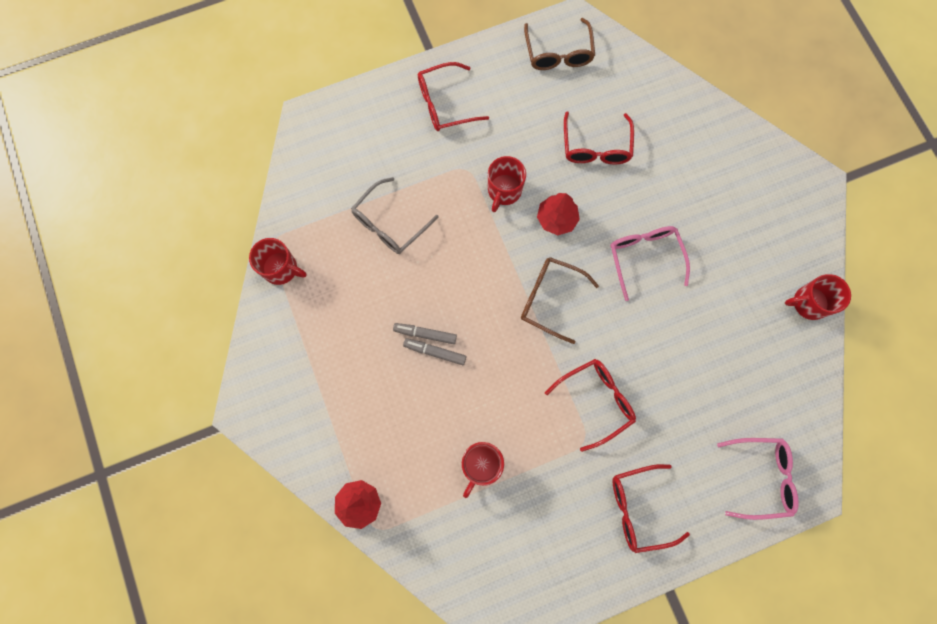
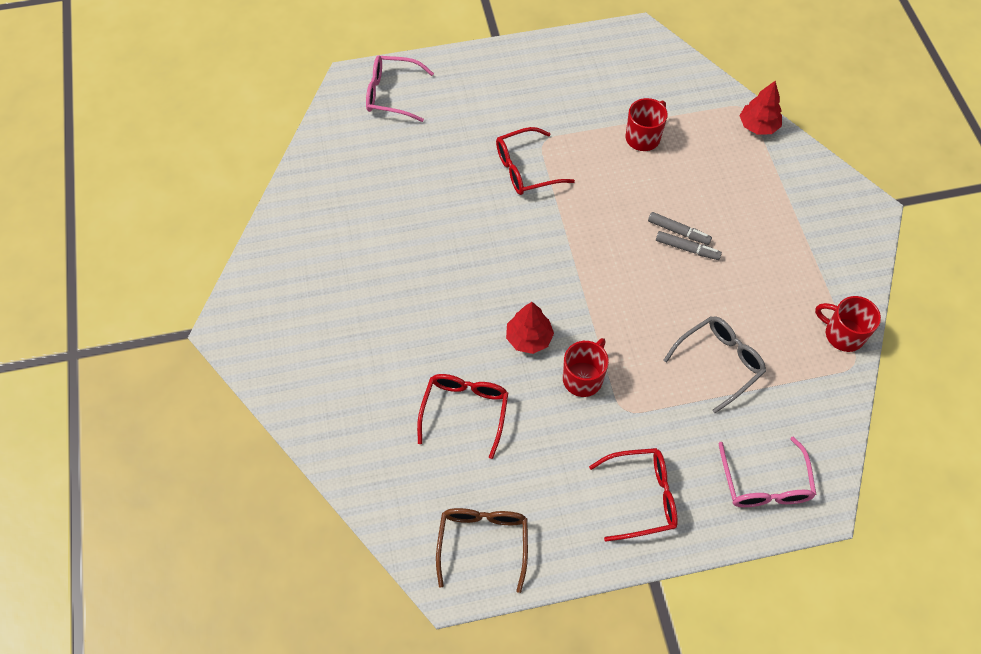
camera: 170 degrees left, 15 degrees down
(550, 299) = (552, 261): brown glasses -> none
(638, 508) = (507, 88): red glasses -> none
(644, 257) = (442, 284): pink glasses -> pink glasses (765, 484)
(808, 303) = (289, 218): red mug -> none

